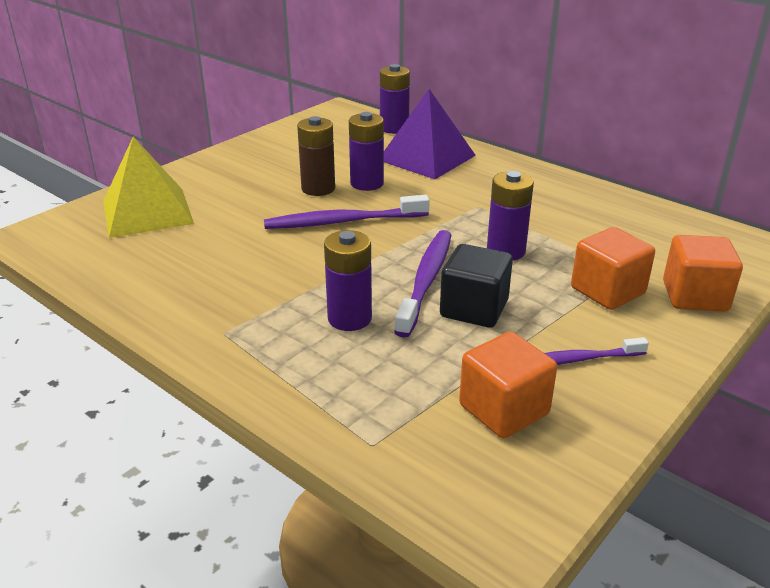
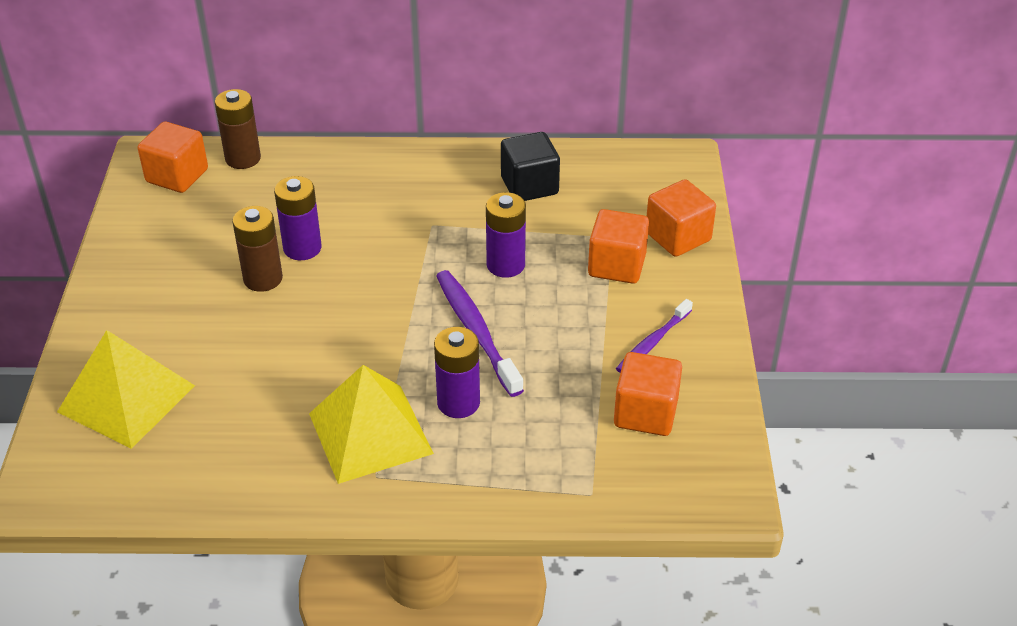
camera: 40 degrees left, 10 degrees up
(259, 304) = (370, 433): none -> yellow pyramid
(342, 123) = (177, 176): none -> orange cube
(343, 222) = (335, 306): purple toothbrush -> none
(394, 128) = (243, 158): purple battery -> brown battery
(426, 157) = (321, 185): purple pyramid -> none
(474, 309) = (540, 338): black cube -> black cube (529, 186)

